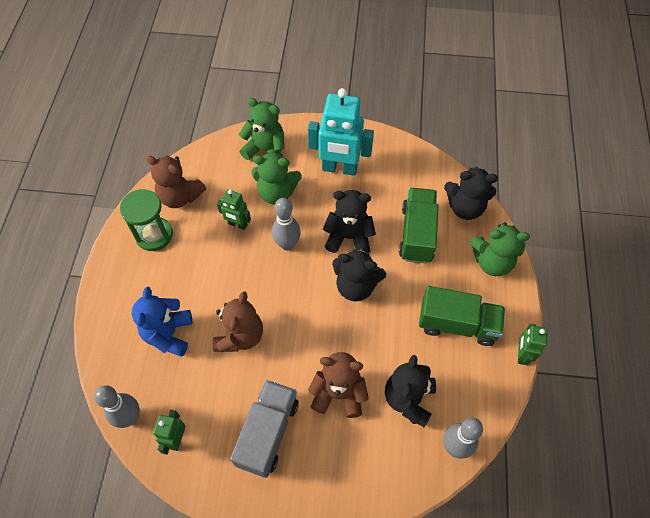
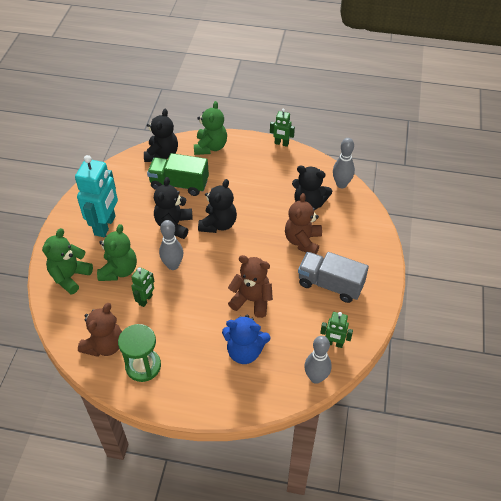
camera: 85 degrees left, 10 degrees down
(457, 324) = (256, 171): green truck -> none

